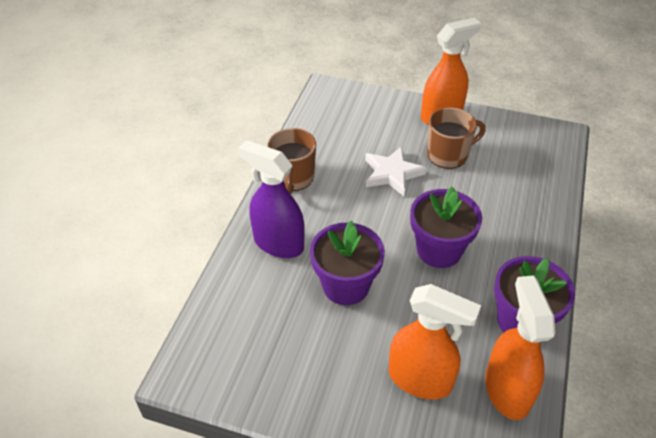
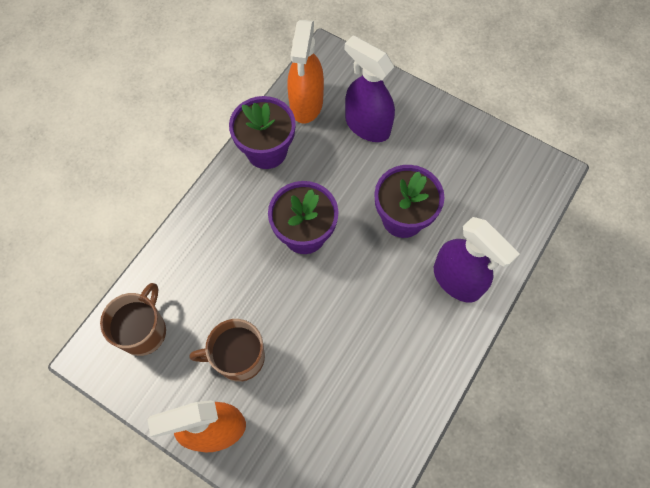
camera: 165 degrees left, 20 degrees up
(293, 178) = (427, 368): brown mug -> brown mug (143, 331)
(392, 173) = (314, 345): white star -> none
(420, 379) = (367, 125): orange spray bottle -> purple spray bottle

